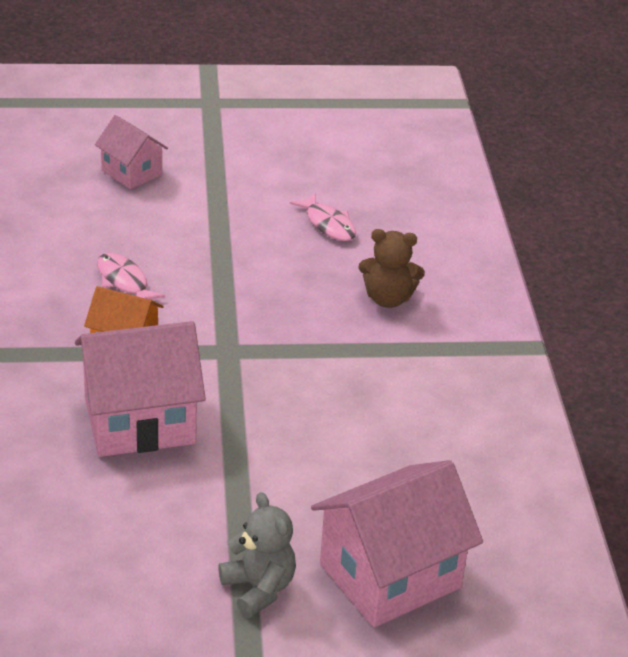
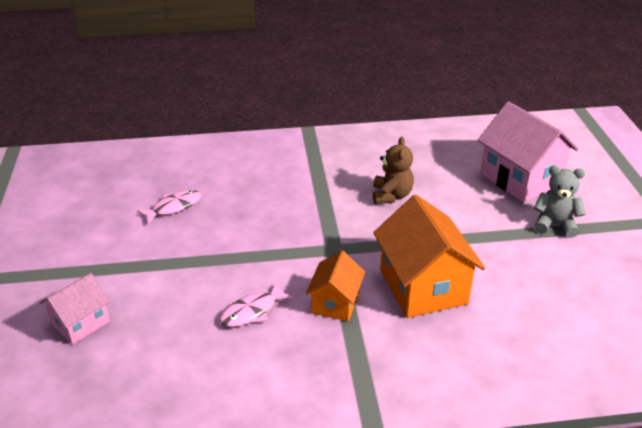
camera: 90 degrees left, 0 degrees up
(139, 421) = (423, 287): pink house -> orange house
(258, 588) = (554, 224): grey teddy bear -> grey teddy bear turned 45 degrees clockwise
(388, 299) = (265, 180): brown teddy bear -> brown teddy bear (391, 195)

